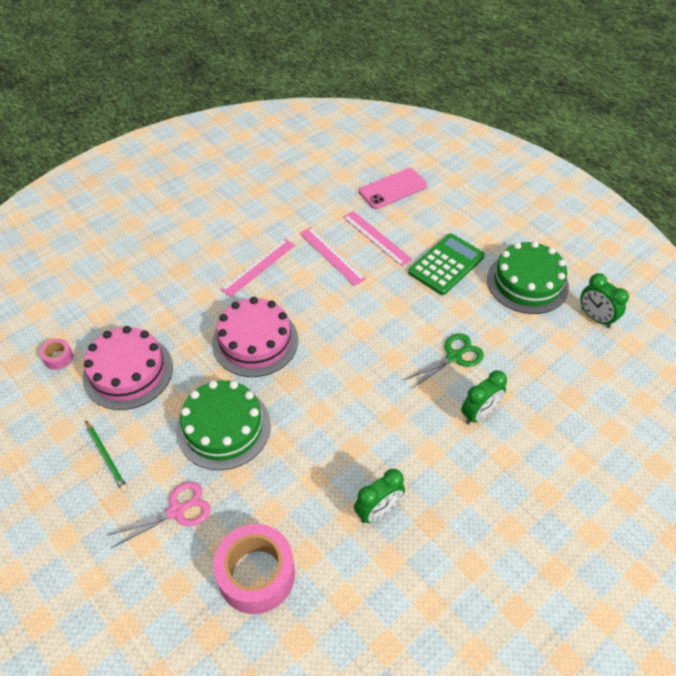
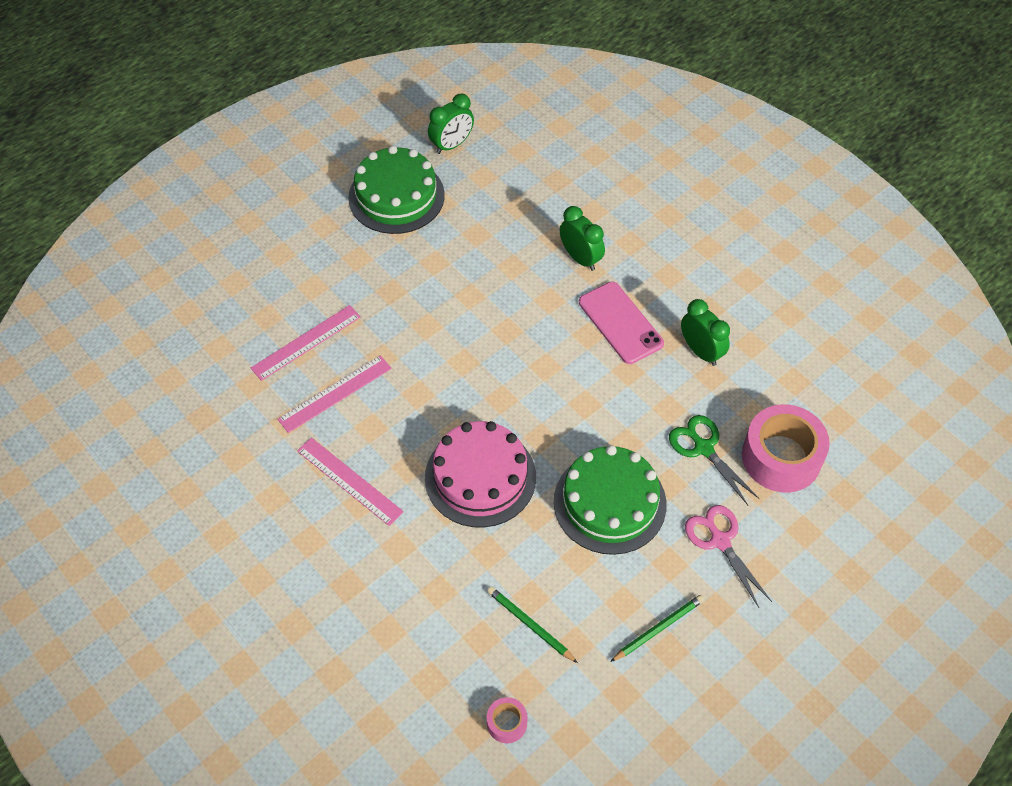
camera: 90 degrees left, 5 degrees up
(128, 372) = (530, 625): pink cake -> green pencil
(393, 189) = (211, 320): pink phone -> pink phone (620, 323)
(446, 264) = (361, 270): green calculator -> none
(454, 357) = (505, 274): green scissors -> green scissors (703, 448)

